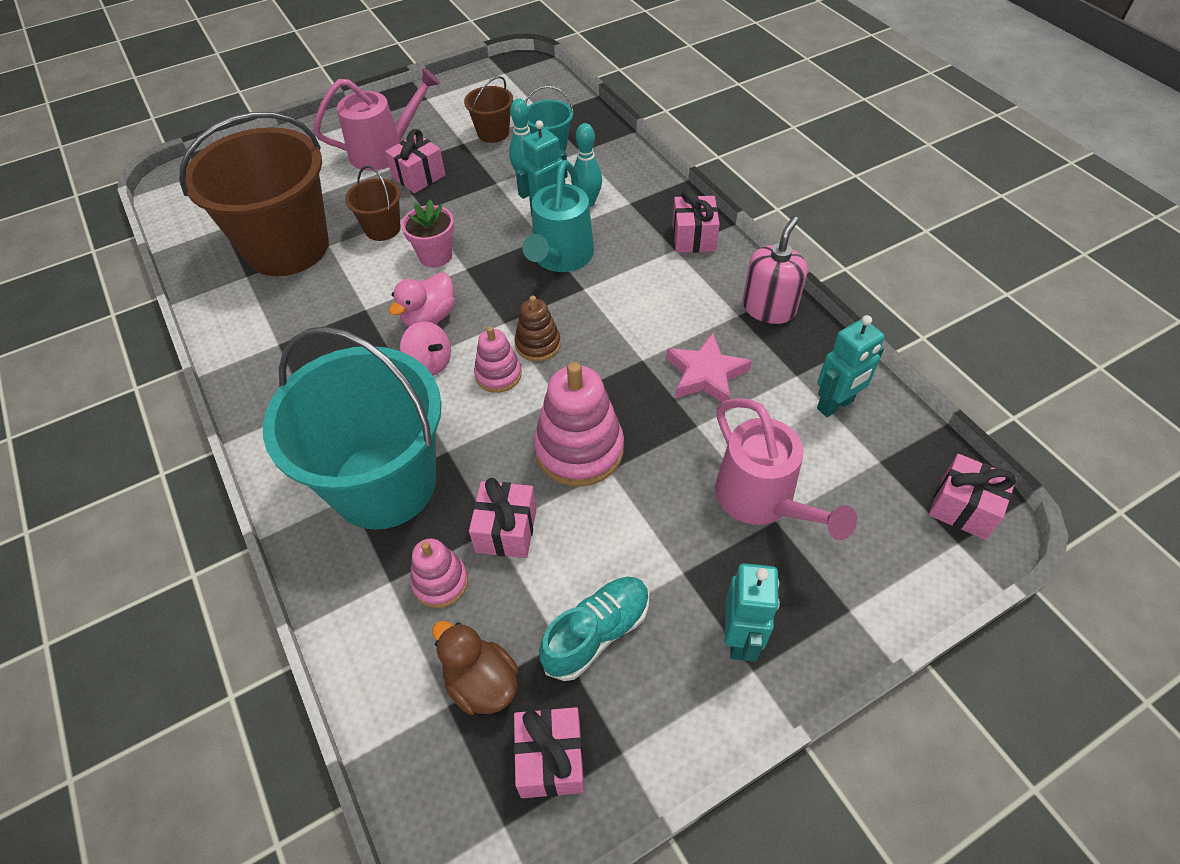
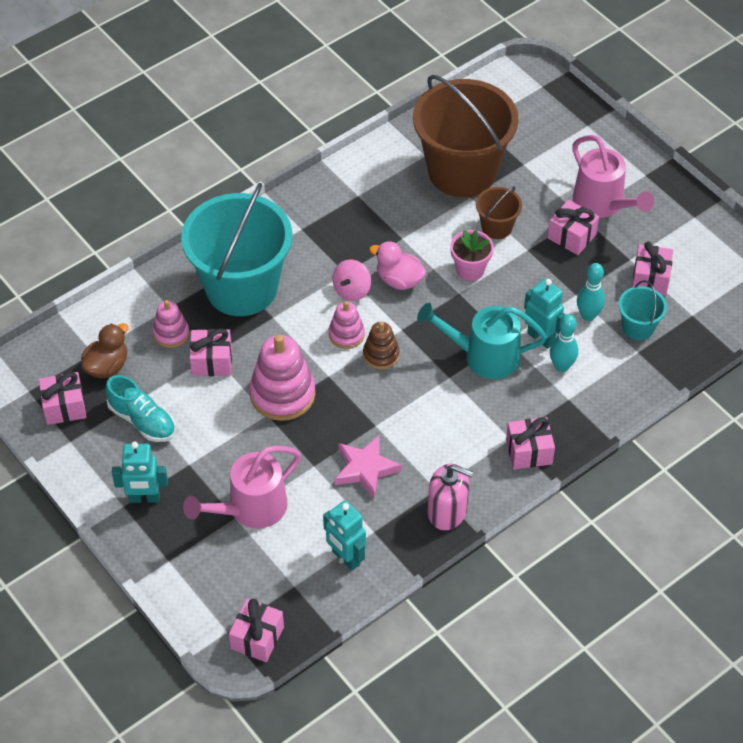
camera: 80 degrees right, 0 degrees up
(493, 133) = (650, 279): brown bucket -> pink gift

